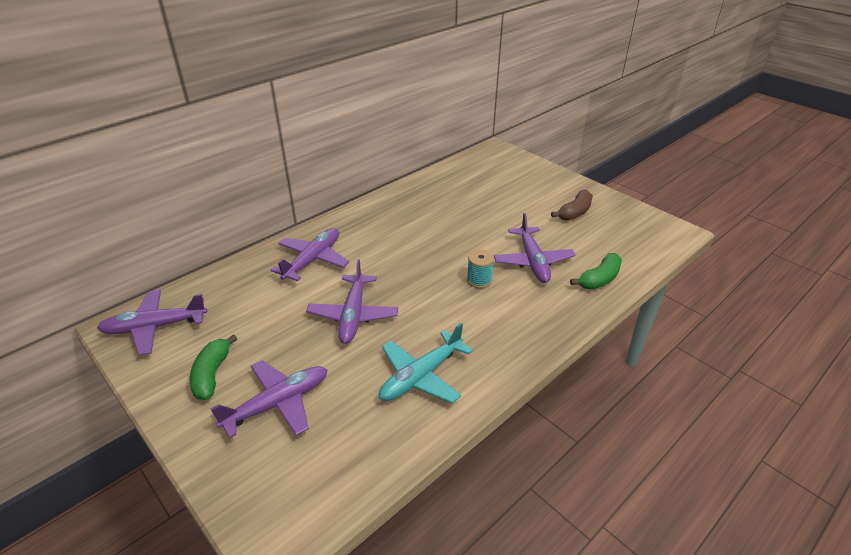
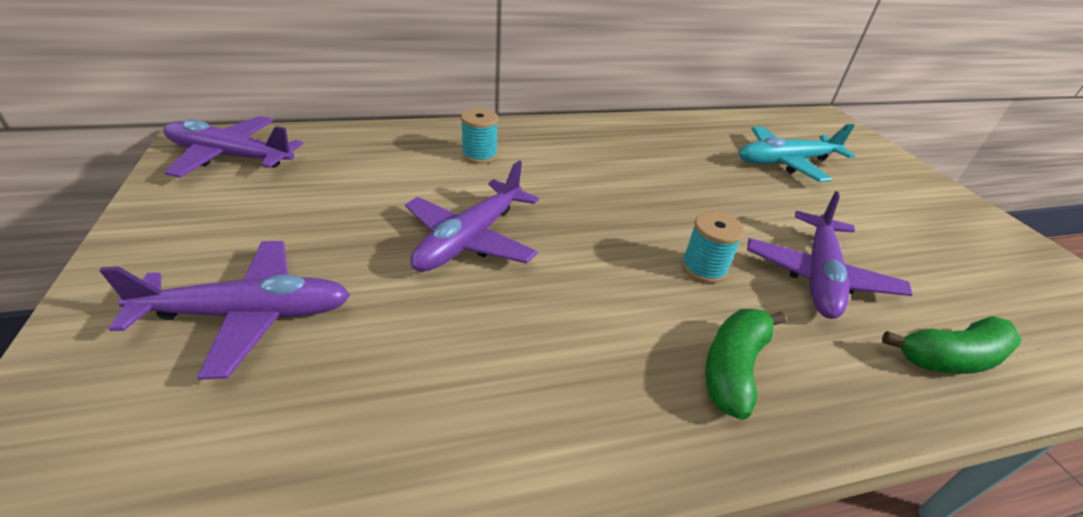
camera: 25 degrees right, 0 degrees up
(212, 374) = (221, 235): green banana -> green banana (733, 368)
(312, 260) = (479, 155): purple plane -> turquoise spool
(421, 376) = (495, 380): turquoise plane -> turquoise plane (786, 162)
(574, 212) = (933, 232): brown banana -> none

